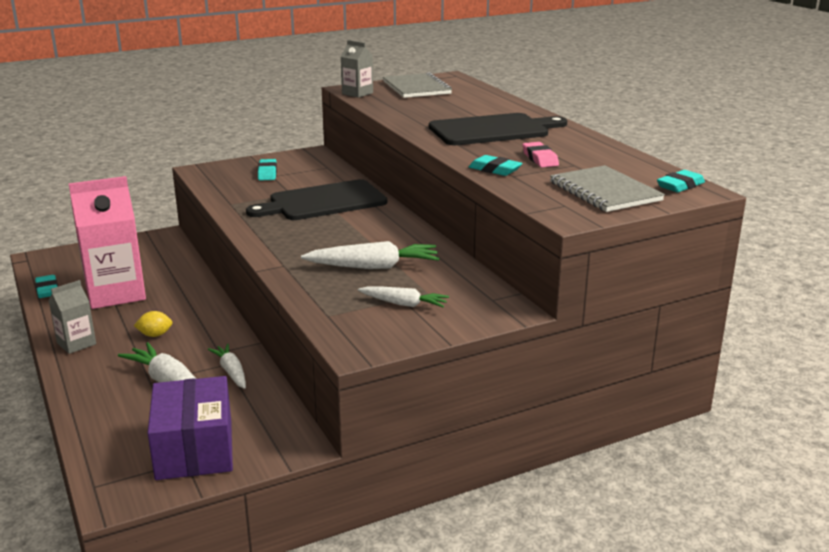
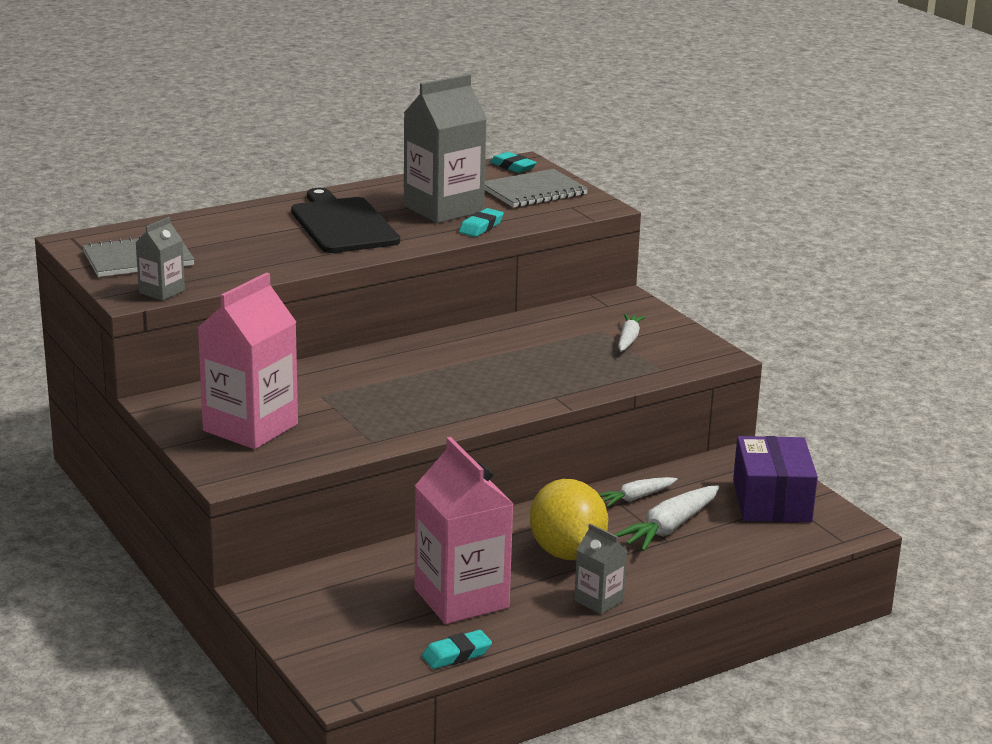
camera: 95 degrees left, 0 degrees up
(155, 335) = (567, 552): yellow lemon -> yellow lemon, size x2.47
(194, 449) = (772, 501): purple box -> purple box turned 75 degrees counterclockwise
(267, 173) = (250, 427): turquoise eraser -> pink carton
(323, 202) = (364, 386): black cutting board -> none
(373, 267) = (550, 353): white carrot -> none
(540, 159) = (443, 209): pink eraser -> grey carton

